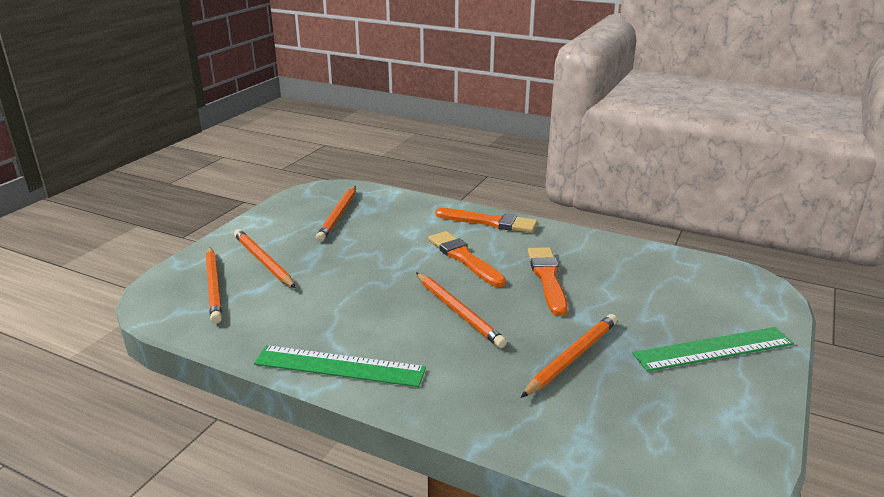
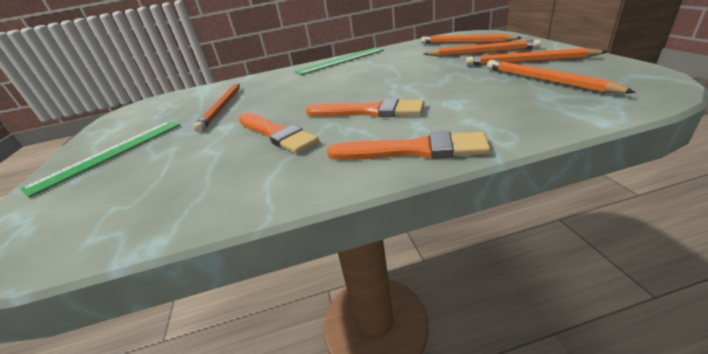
camera: 145 degrees right, 5 degrees up
(458, 312) = (317, 91): orange pencil -> orange pencil (528, 61)
(489, 222) = (412, 150): orange brush -> orange brush turned 150 degrees counterclockwise

